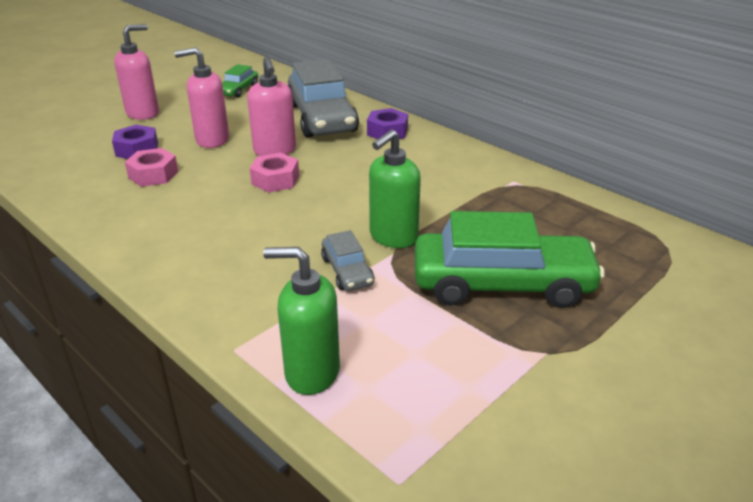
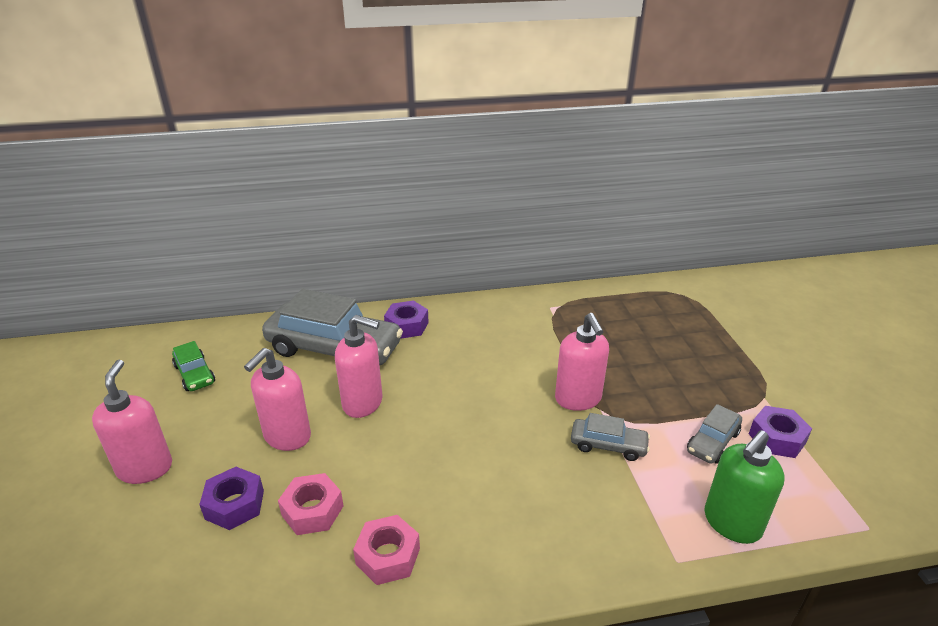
camera: 55 degrees left, 0 degrees up
(275, 180) = (420, 425): pink nut -> pink nut (388, 556)
(393, 237) = (578, 399): green soap dispenser -> pink soap dispenser
(422, 332) = (712, 442): none -> grey car
(481, 377) = (777, 438): none -> purple nut
(502, 284) = (678, 378): green car -> none

